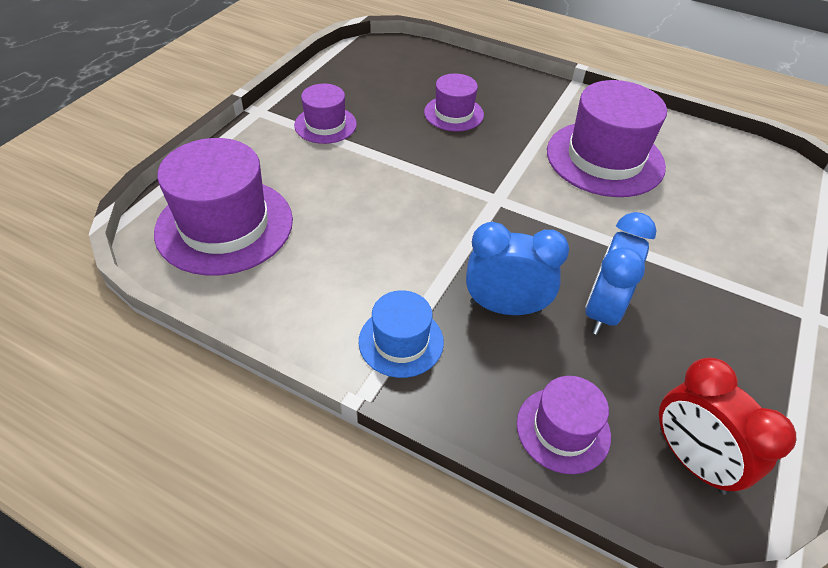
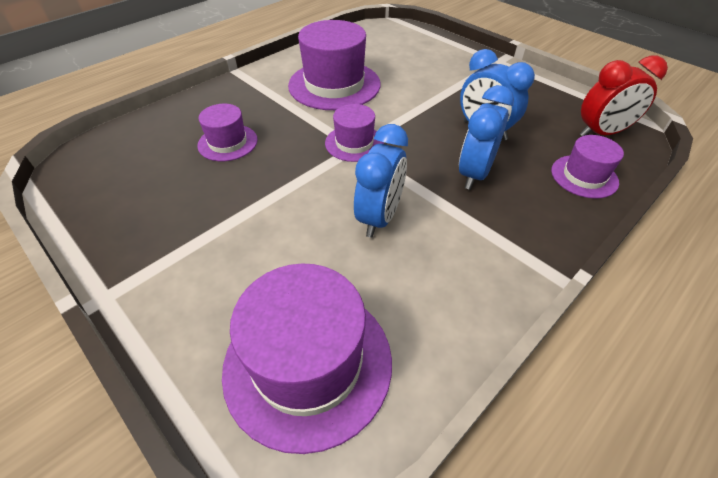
camera: 70 degrees left, 0 degrees up
(325, 125) = (179, 237): purple hat -> purple hat (354, 143)
(396, 237) = (379, 217): none -> blue clock
(401, 341) = (502, 241): blue hat -> none

